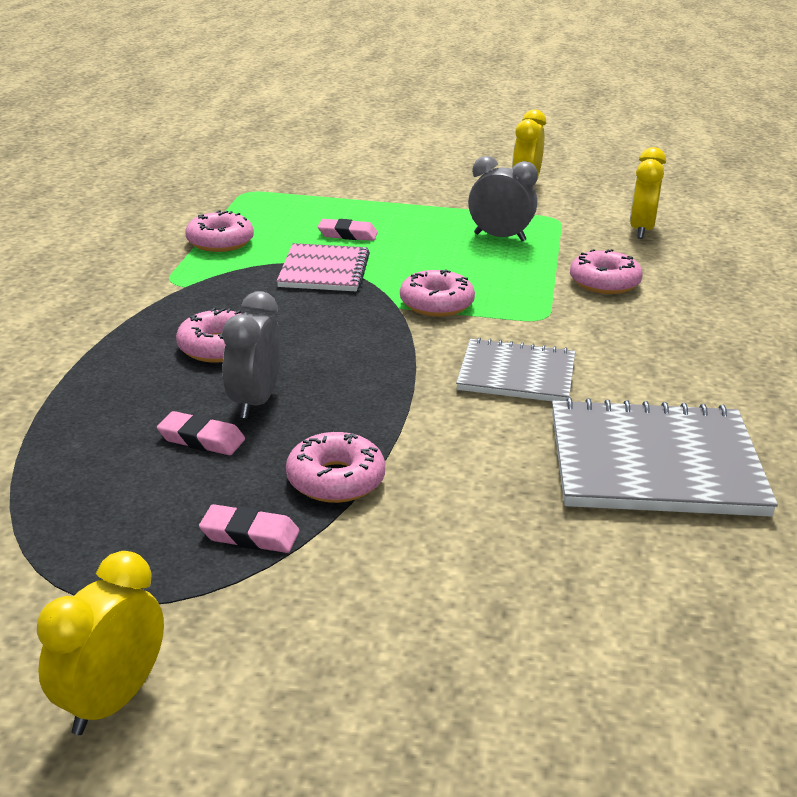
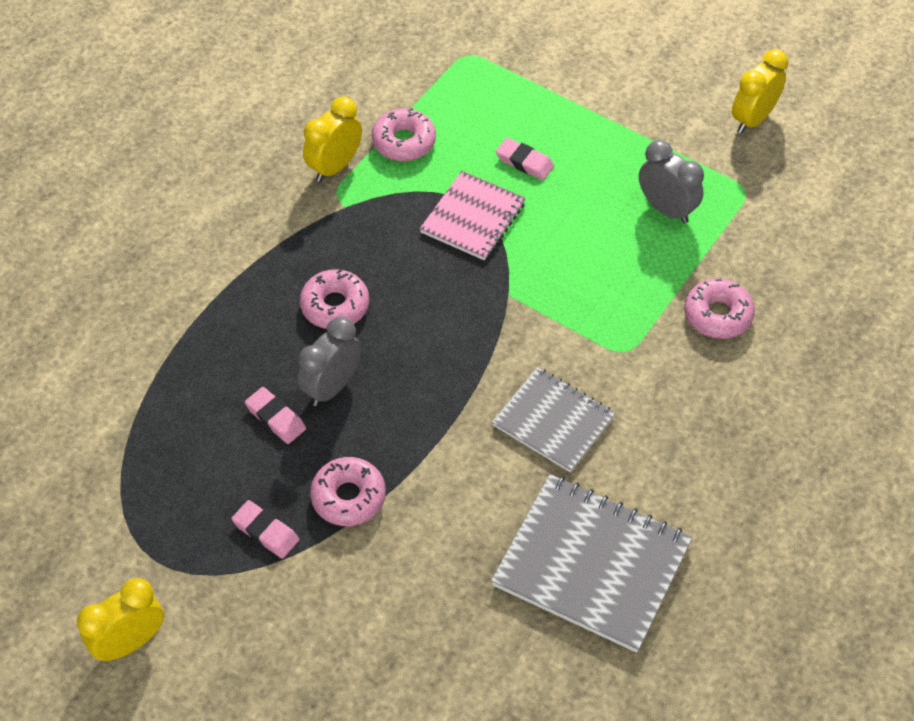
camera: 25 degrees right, 25 degrees up
(436, 304) = (544, 300): pink donut -> none
(641, 230) = (817, 237): yellow clock -> yellow clock (335, 167)

